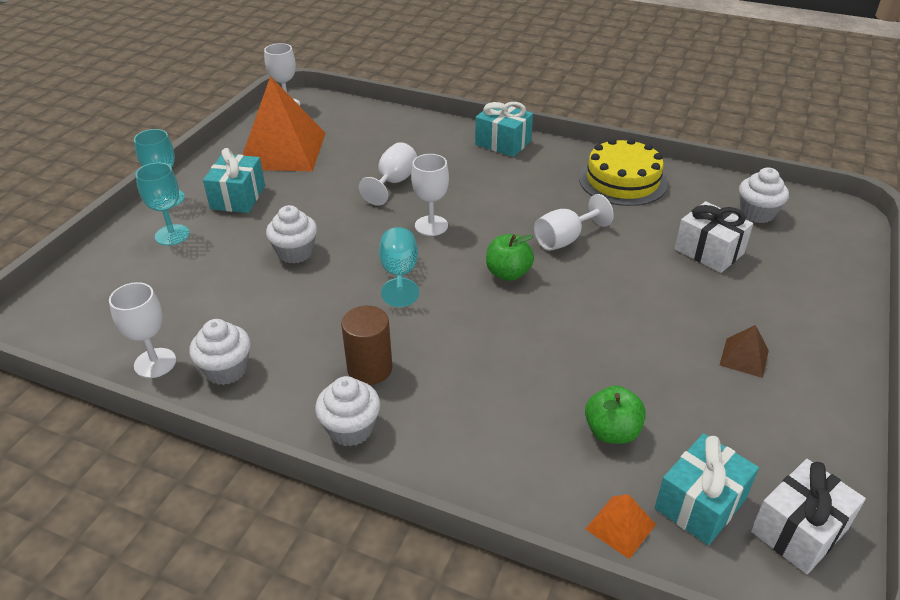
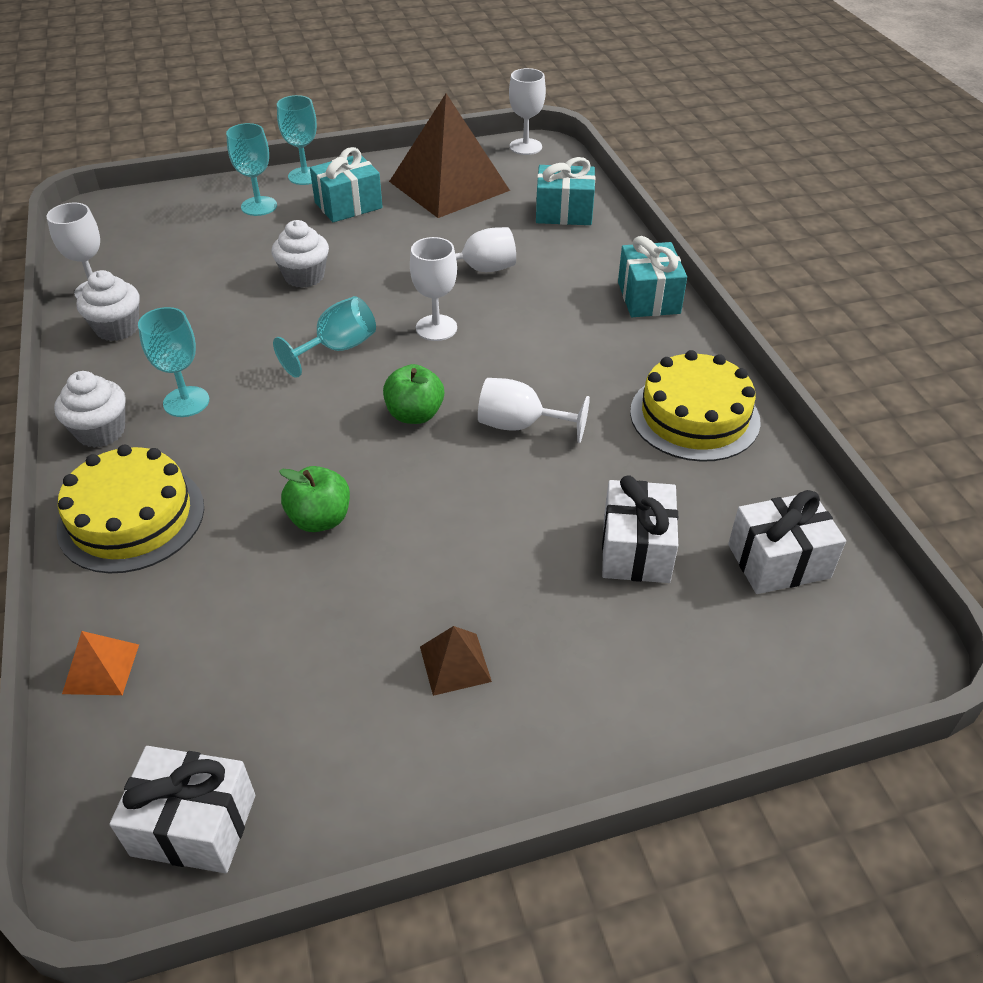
camera: 50 degrees right, 5 degrees up
(283, 150) = (449, 186): orange pyramid -> brown pyramid
(370, 369) = (186, 402): brown cylinder -> turquoise goblet
(472, 449) = (131, 517): none -> yellow cake
(612, 432) = (232, 603): green apple -> green apple (320, 519)
(700, 503) = (176, 719): turquoise gift -> turquoise gift (564, 212)
(757, 213) = (778, 561): white cupcake -> white gift

